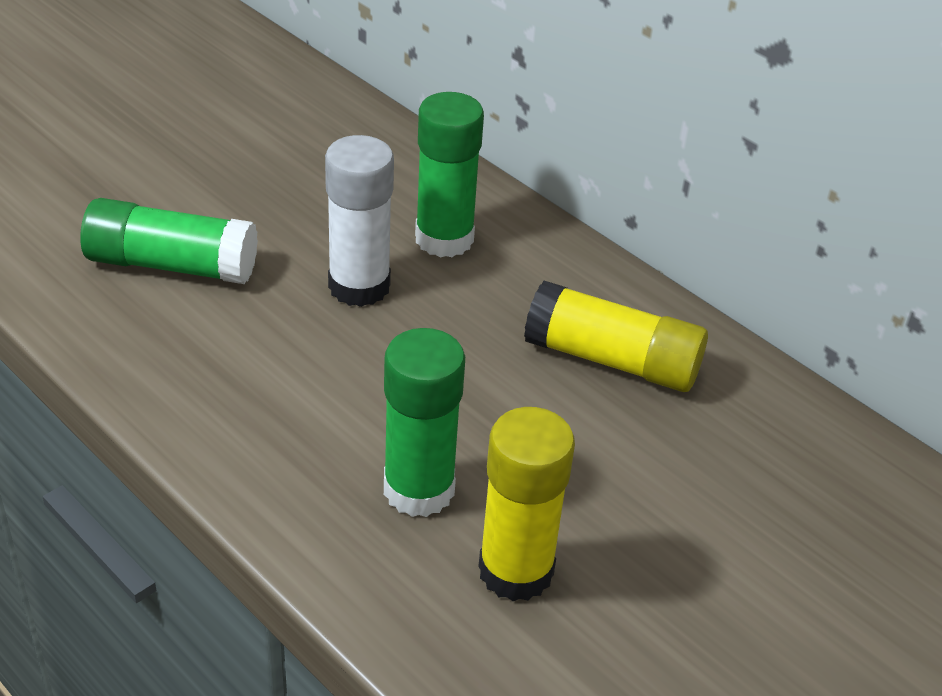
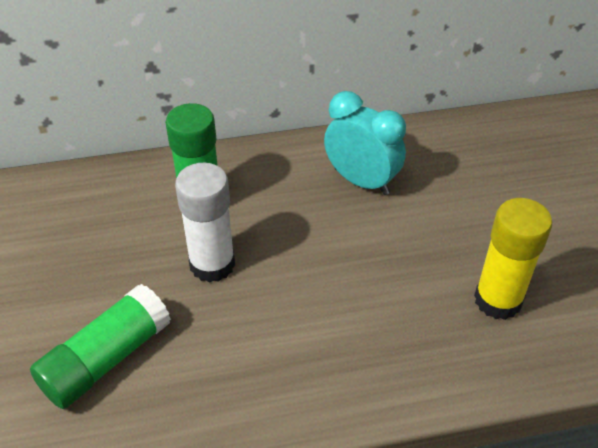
camera: 55 degrees left, 5 degrees up
(419, 489) = (411, 315): green glue stick -> none
(612, 360) = (361, 181): yellow glue stick -> turquoise clock

